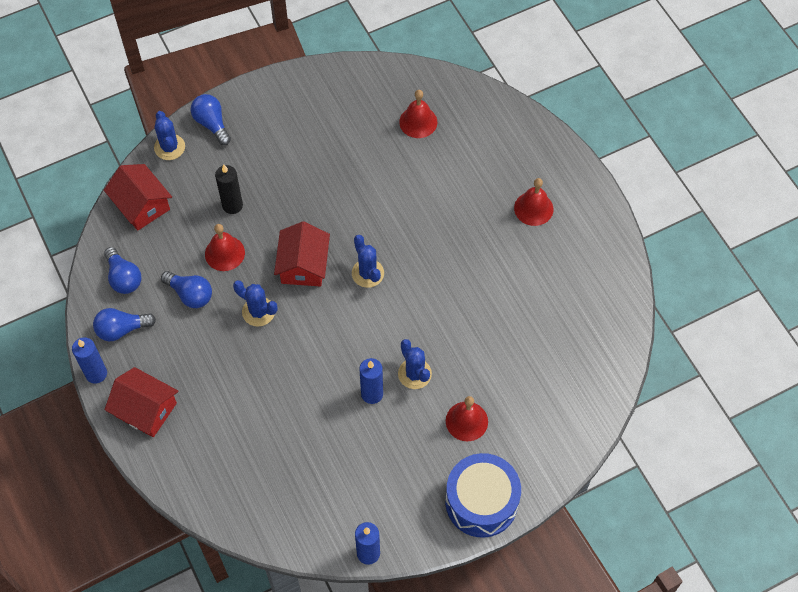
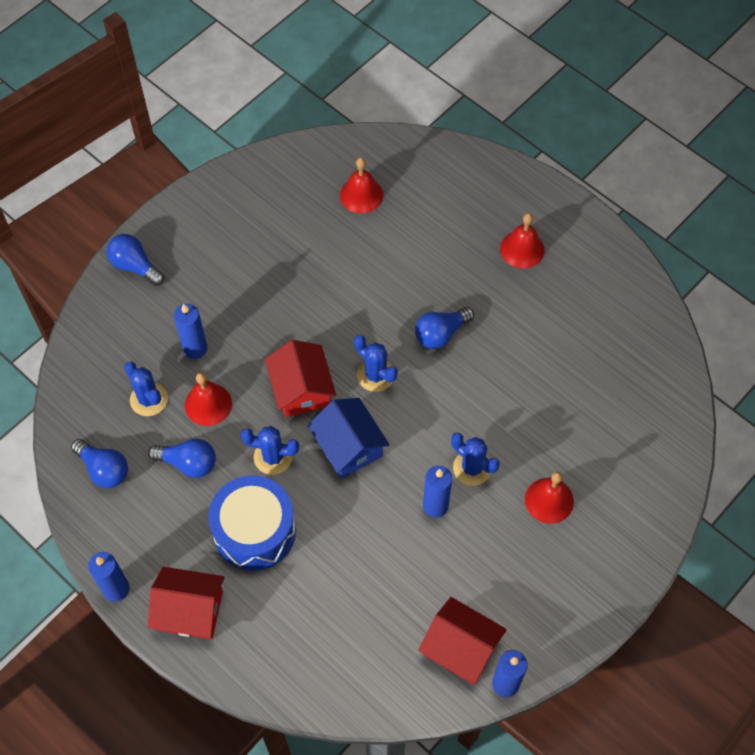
camera: 20 degrees left, 0 degrees up
(122, 329) = (125, 528): blue light bulb -> blue light bulb (441, 334)
(142, 205) = (92, 381): red house -> red house (461, 647)
(169, 147) = (97, 306): blue cactus -> blue cactus (149, 399)
(232, 205) = (195, 348): black candle -> blue candle
(322, 323) = (348, 446): none -> blue house
(481, 502) = (602, 583): blue drum -> blue drum (254, 531)

